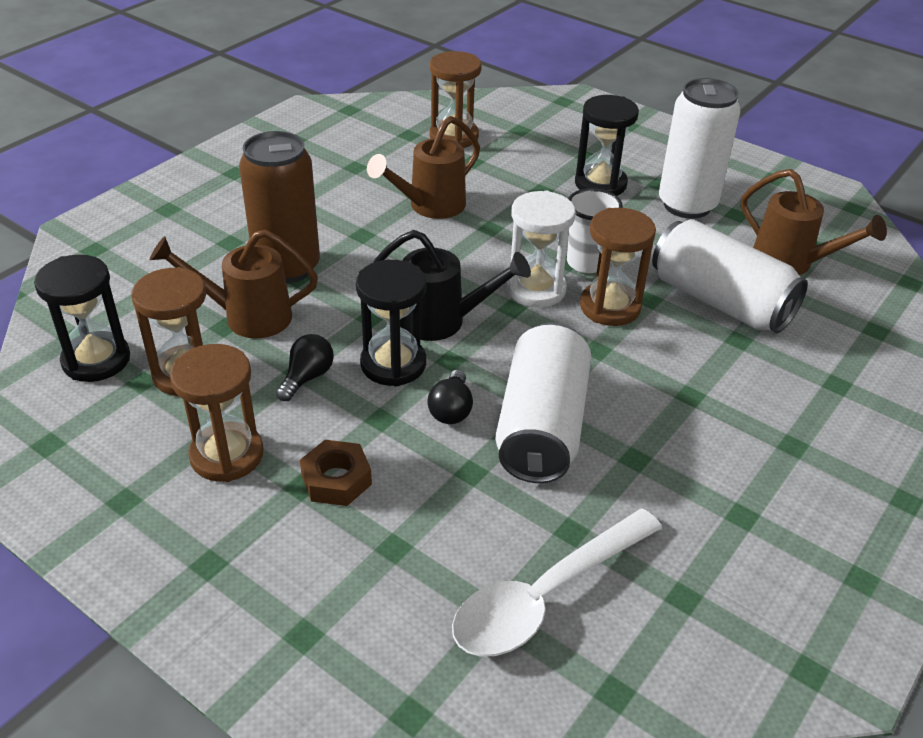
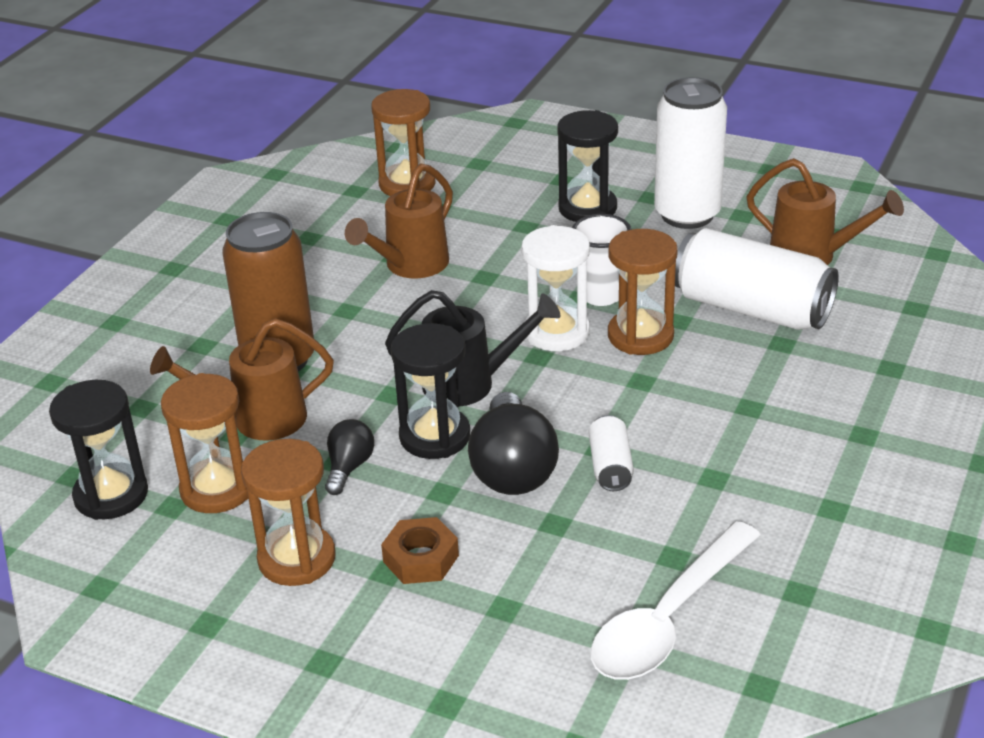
camera: 10 degrees left, 5 degrees down
(451, 410) = (512, 469): black light bulb -> black light bulb, size x1.86
(542, 426) = (610, 466): white can -> white can, size x0.47

